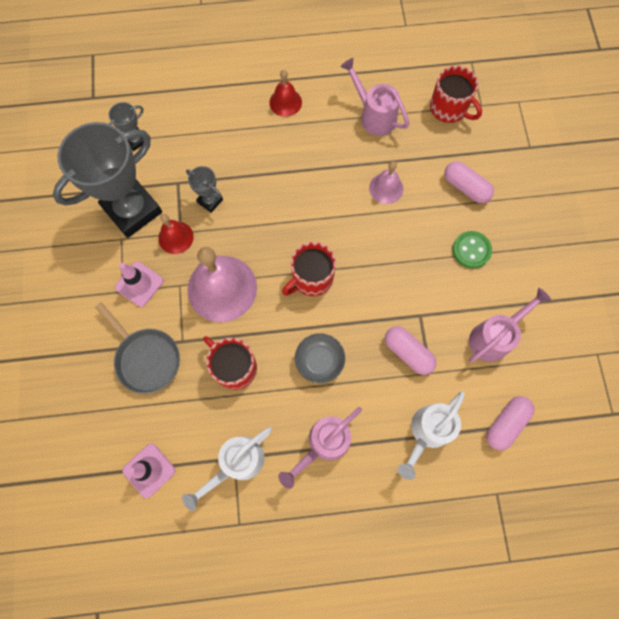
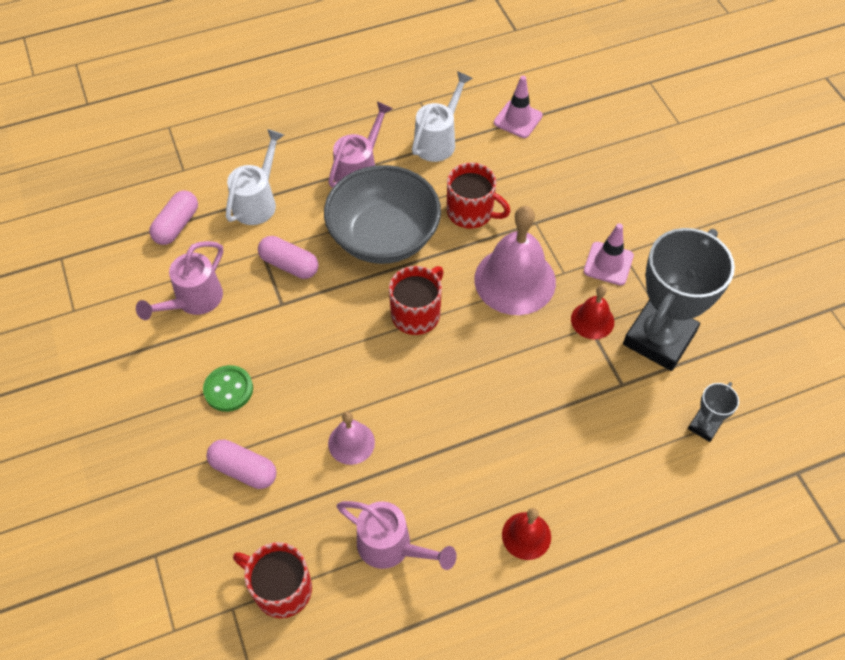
camera: 165 degrees right, 15 degrees down
(146, 358) = (565, 200): grey pan -> none
(210, 201) = (571, 371): grey trophy -> none
(319, 361) = (383, 236): grey bowl -> grey bowl, size x2.10

